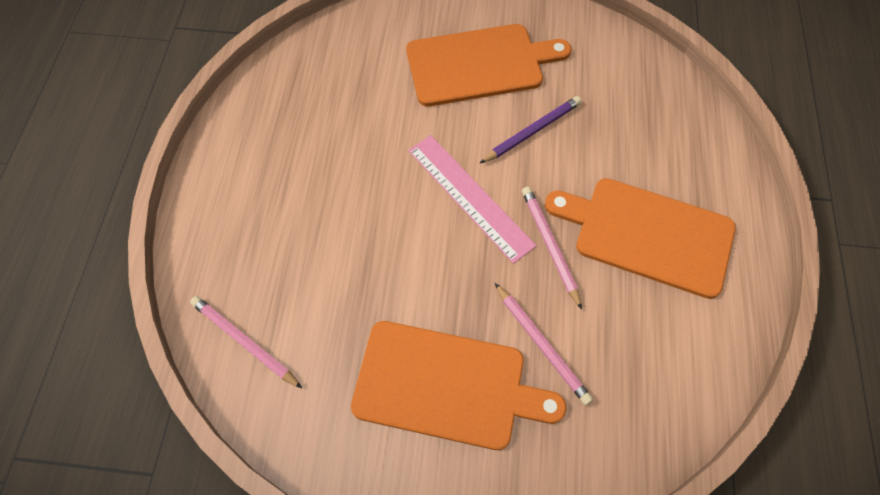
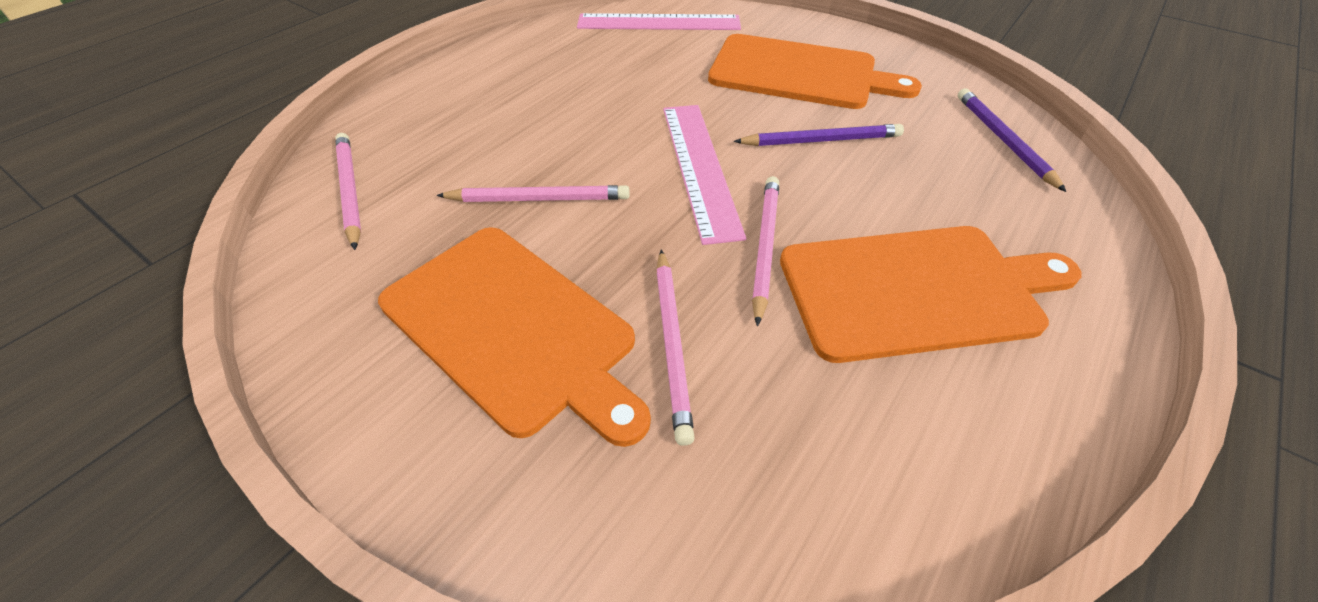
camera: 30 degrees right, 15 degrees down
(336, 48) = (659, 23): none -> pink ruler
(384, 279) = (538, 199): none -> pink pencil
(641, 77) = (1003, 140): none -> purple pencil
(647, 235) = (916, 290): orange cutting board -> orange cutting board turned 120 degrees clockwise

